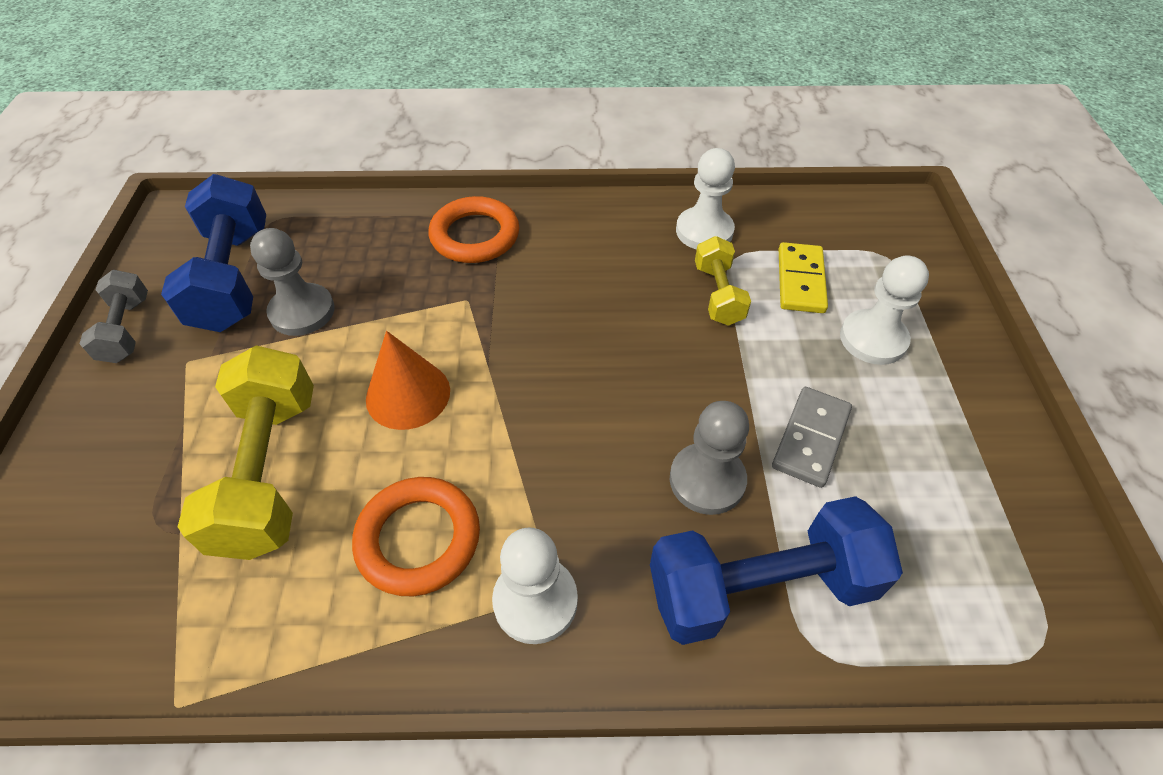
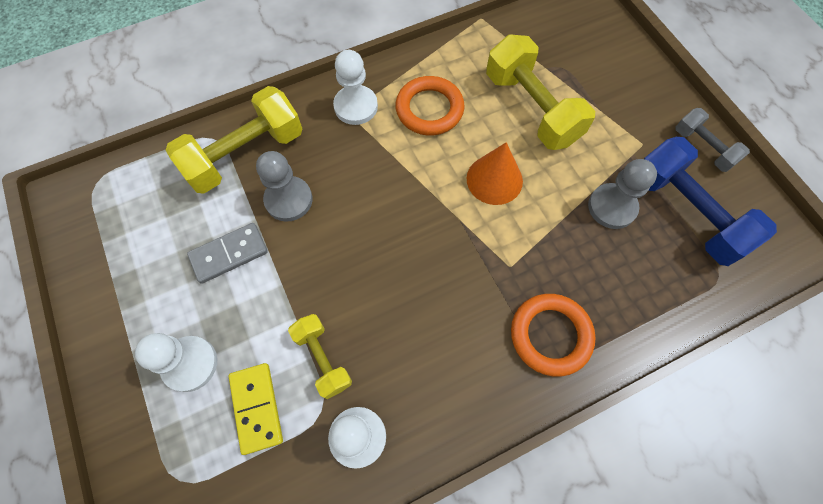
camera: 155 degrees right, 15 degrees up
(760, 587) = (245, 154): blue dumbbell -> yellow dumbbell
(811, 438) = (229, 254): grey domino -> grey domino turned 60 degrees clockwise

